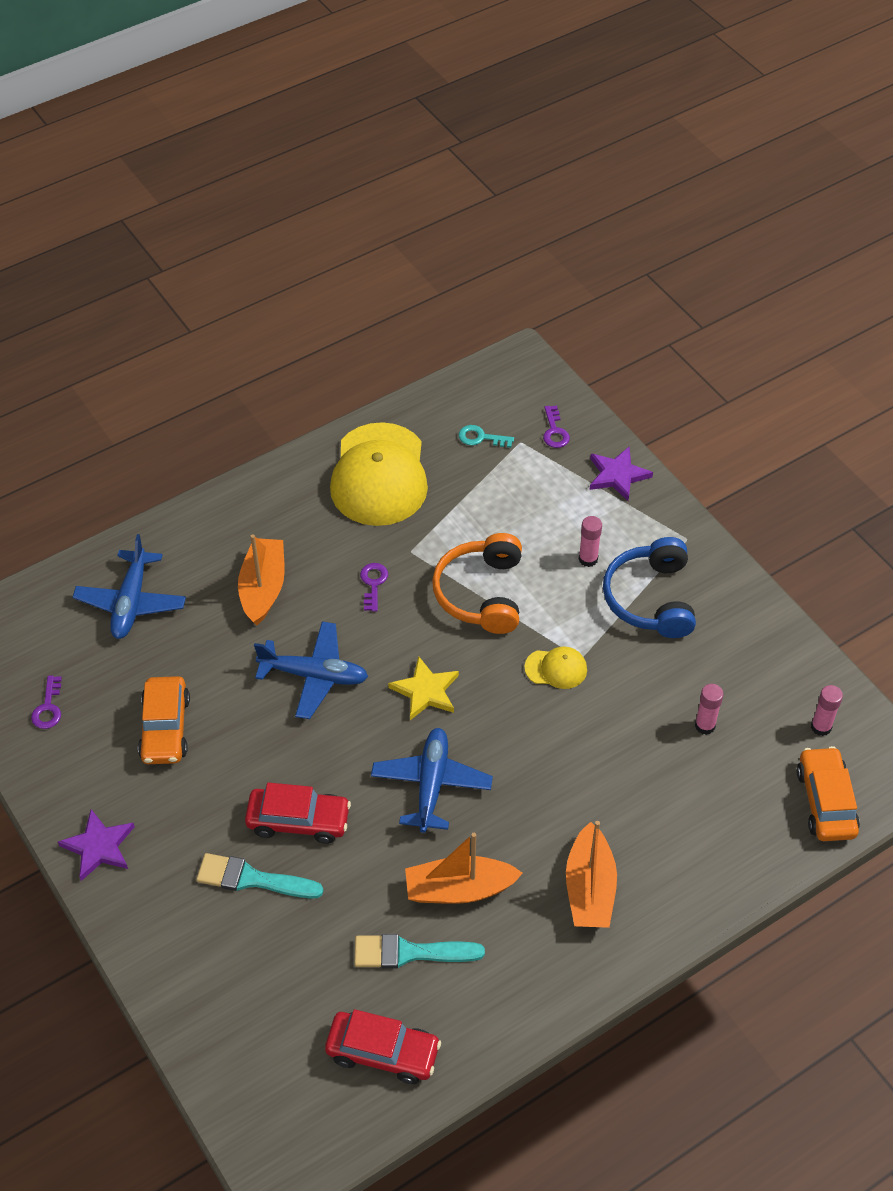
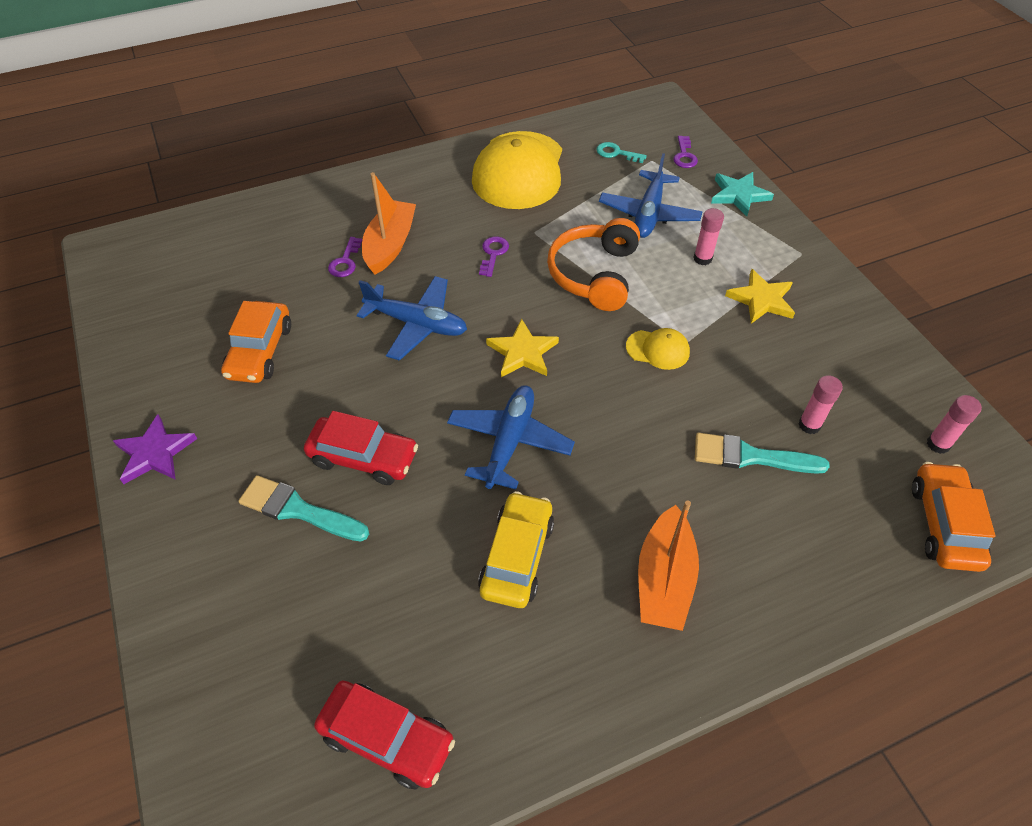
camera: 10 degrees right, 0 degrees up
(48, 708) = (158, 318): purple key -> purple key (345, 262)
(131, 602) = (267, 241): blue plane -> blue plane (649, 214)
(410, 952) = (447, 620): turquoise brush -> turquoise brush (751, 456)
(459, 889) = (517, 556): orange boat -> yellow car
(617, 475) = (739, 195): purple star -> turquoise star
(650, 598) = (761, 299): blue headphones -> yellow star

